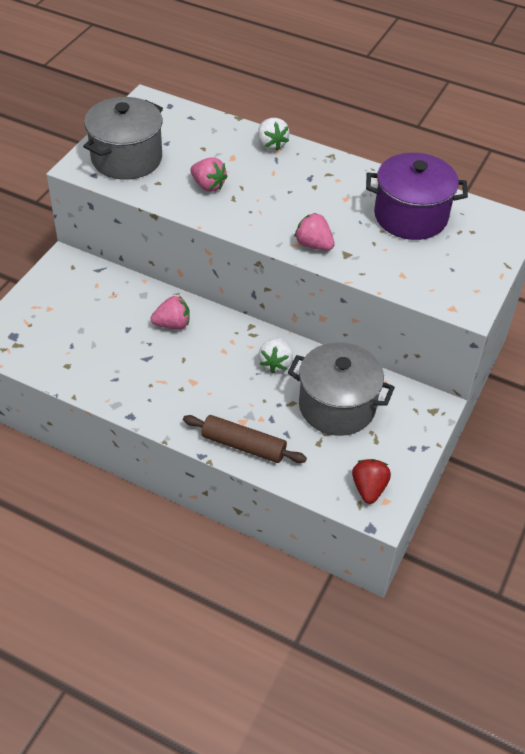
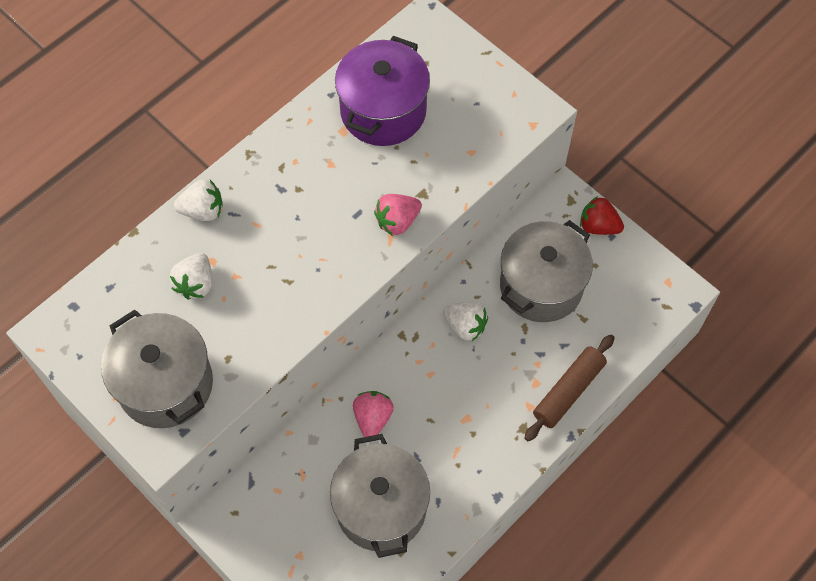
camera: 70 degrees left, 15 degrees up
(100, 345) = (381, 507): none -> grey pot
(208, 185) = (255, 302): pink strawberry -> none
(210, 154) = (196, 283): none -> white strawberry
(369, 488) = (650, 291): red strawberry -> red strawberry (598, 226)

